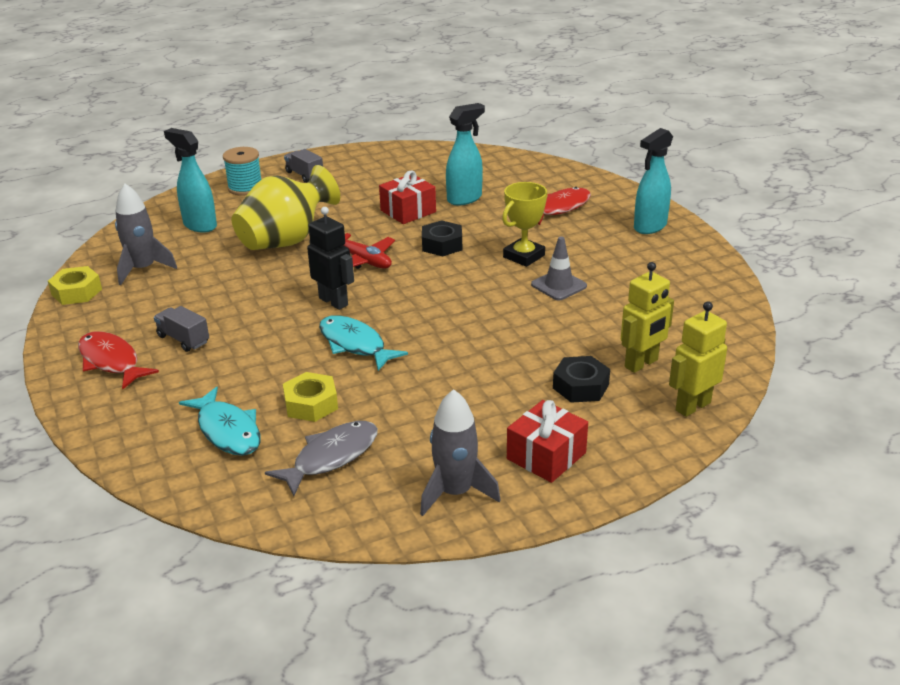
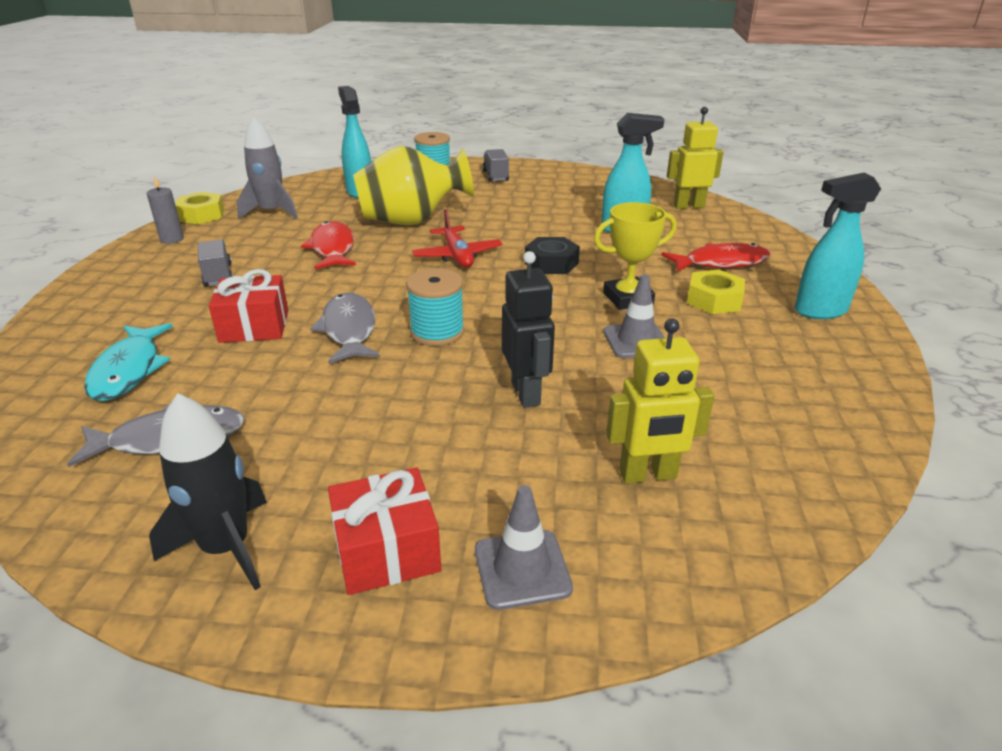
camera: 30 degrees right, 0 degrees up
(85, 323) = (172, 239): none -> grey candle
(111, 361) = (142, 275): red fish -> red fish (332, 248)
(311, 404) = (231, 374): yellow nut -> yellow nut (714, 300)
(334, 301) = (383, 283): black robot -> black robot (526, 393)
(355, 344) = (349, 330): turquoise fish -> grey fish
(408, 211) = (553, 225): red gift -> red gift (254, 326)
(421, 324) = (437, 332): none -> turquoise spool
(455, 492) = (226, 548): grey rocket -> black rocket
(580, 386) = (534, 473): black nut -> none
(624, 434) = (522, 569): none -> grey traffic cone
(692, 406) = (665, 571): yellow robot -> yellow robot (688, 206)

